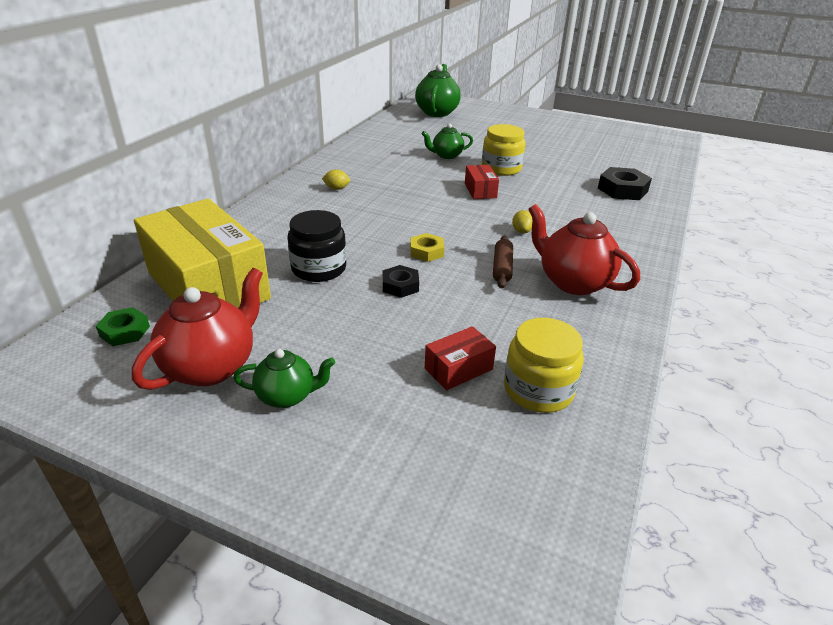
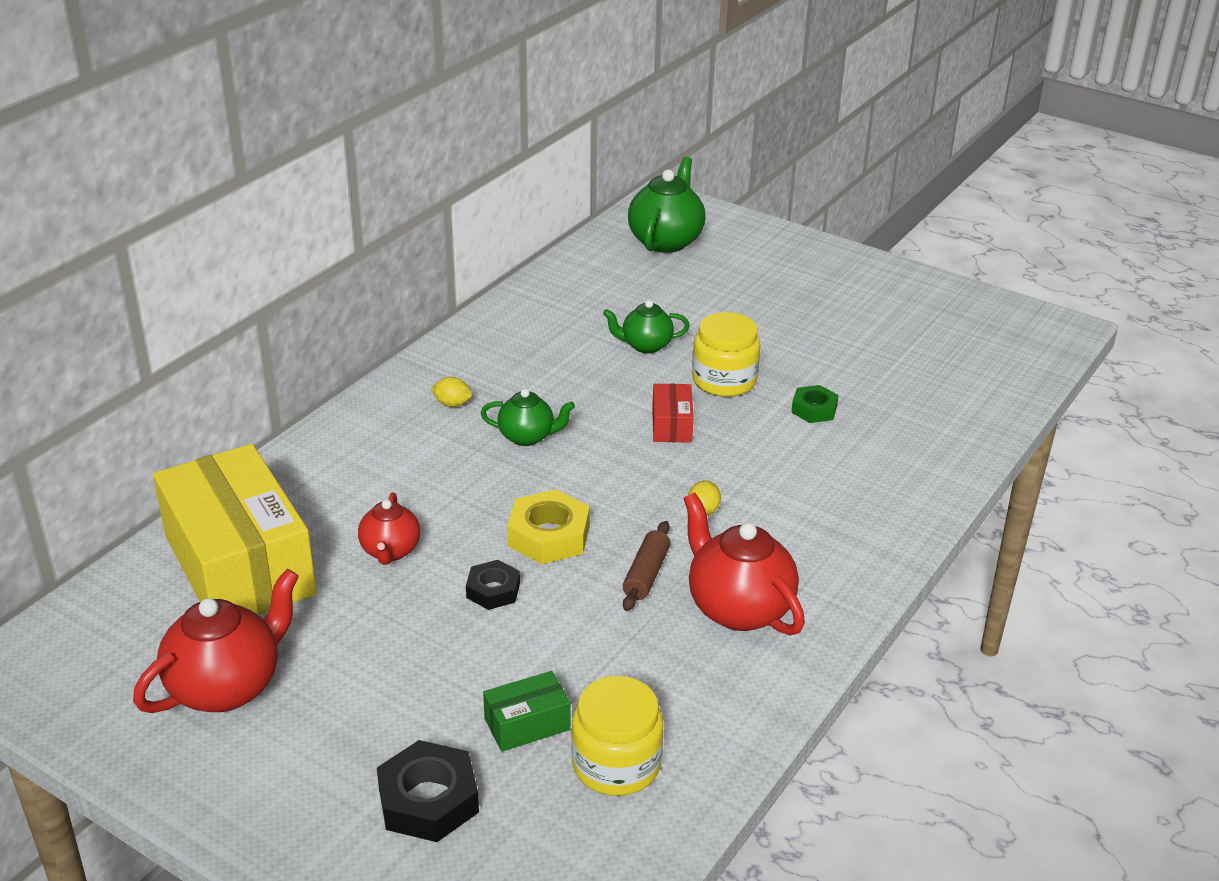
camera: 10 degrees right, 0 degrees up
(125, 331) = (129, 625): green nut -> green nut (814, 409)
(287, 396) = (308, 736): green teapot -> green teapot (527, 437)
(319, 269) = (390, 551): black jar -> red teapot
(426, 252) = (549, 536): yellow nut -> yellow nut, size x1.61
(458, 369) = (527, 724): red box -> green box
(622, 190) = (903, 441): black nut -> black nut (428, 800)

